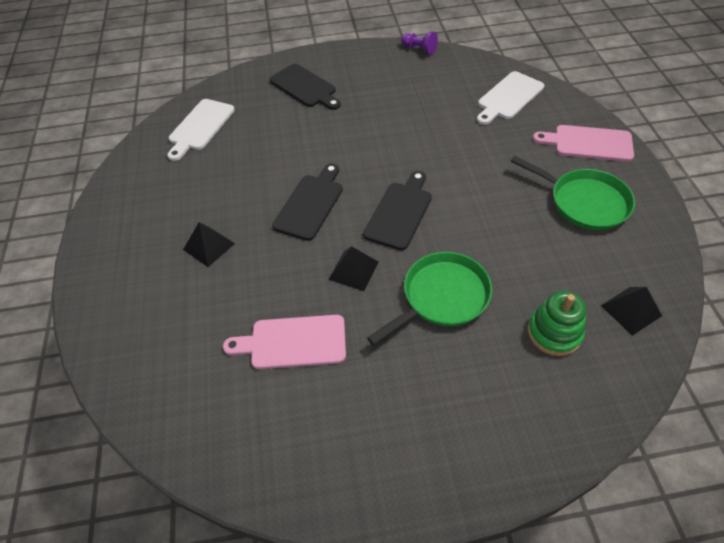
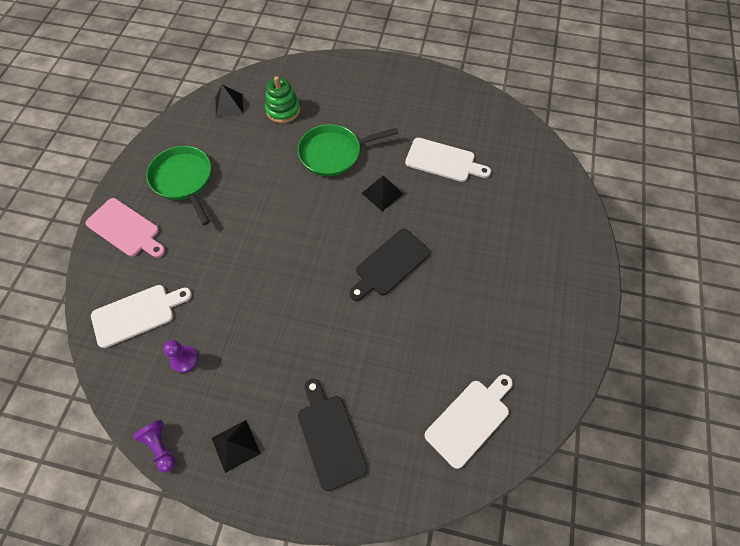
camera: 160 degrees left, 10 degrees up
(209, 246) = (486, 256): black pyramid -> black pyramid (235, 445)
(293, 342) = (443, 161): pink cutting board -> white cutting board
(399, 212) = (323, 226): black cutting board -> none
(444, 88) = (184, 359): none -> purple pawn

